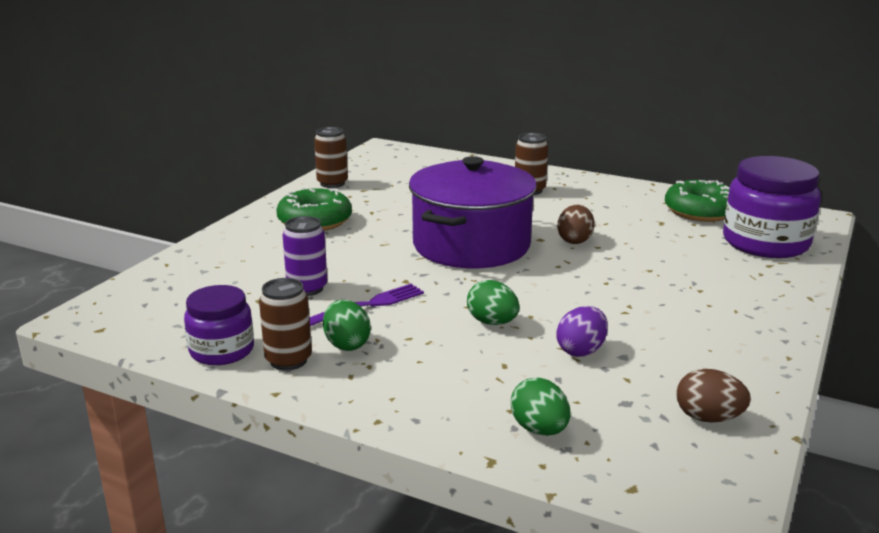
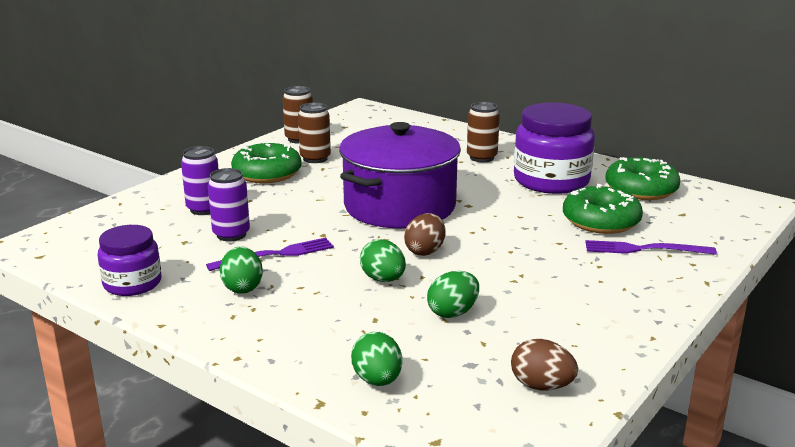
camera: 10 degrees right, 0 degrees up
(264, 263) = (204, 209): none -> purple can
(288, 360) = (185, 297): brown can -> brown can (315, 158)
(574, 240) = (500, 209): brown egg -> brown egg (425, 251)
(581, 351) = (453, 313): purple egg -> green egg
(678, 245) = (601, 221): none -> green donut
(734, 270) = (644, 249): none -> purple fork
(765, 243) = (691, 225): purple jar -> purple jar (551, 181)

